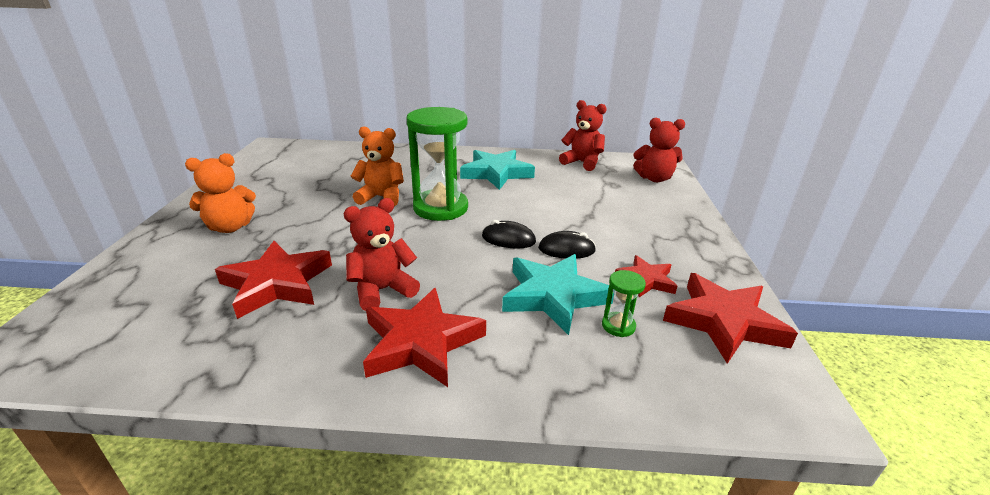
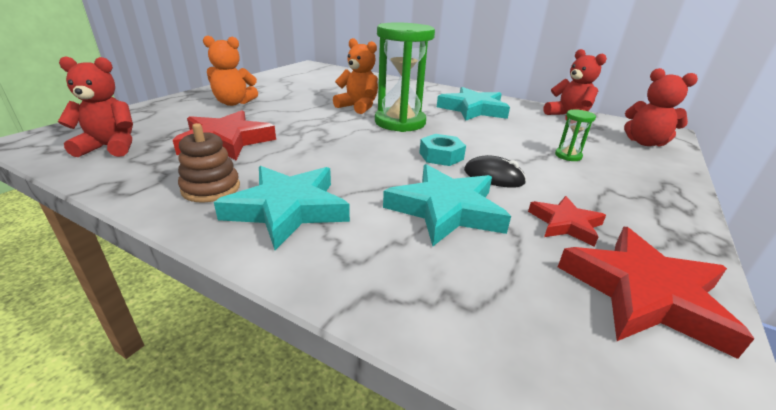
camera: 25 degrees right, 0 degrees up
(322, 346) = (211, 188): none -> brown stacking toy
(382, 290) = (295, 164): red teddy bear -> red teddy bear (110, 147)
(421, 342) = (287, 209): red star -> turquoise star
(508, 239) = (441, 156): black mouse -> turquoise nut
(618, 326) = (496, 255): green hourglass -> green hourglass (568, 156)

